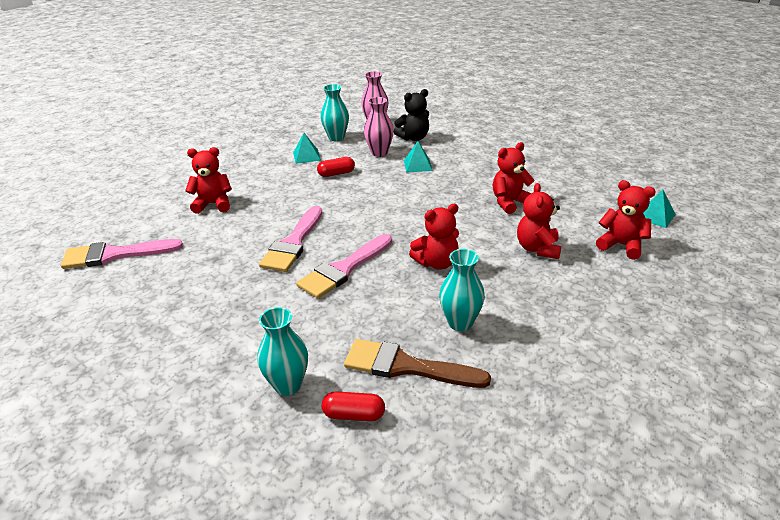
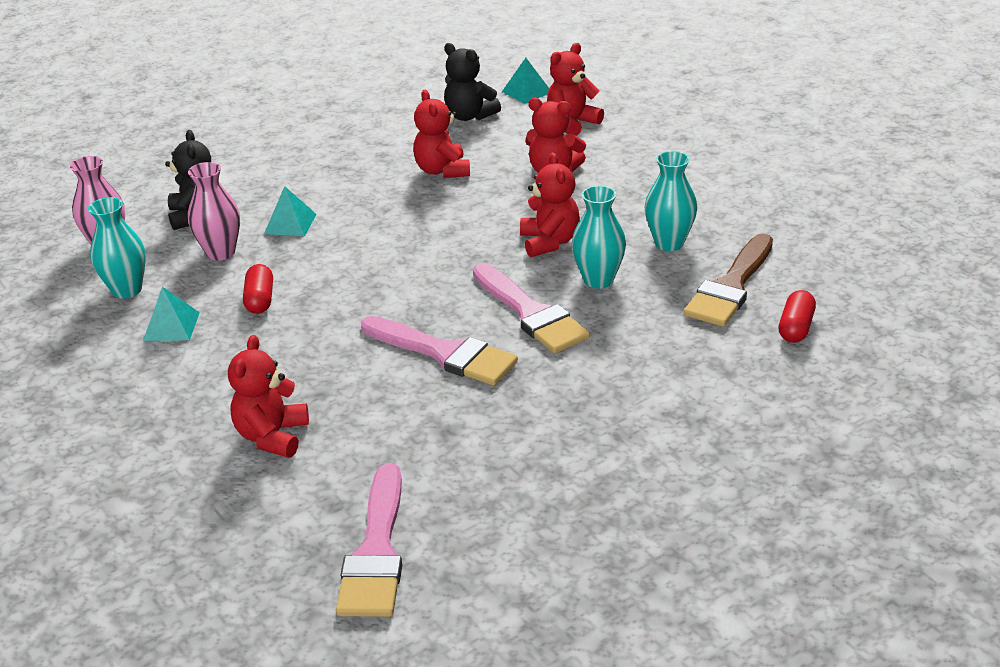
camera: 75 degrees left, 0 degrees up
(288, 385) = (741, 370): turquoise vase -> turquoise vase (598, 280)
(595, 199) = (469, 116): none -> black teddy bear

